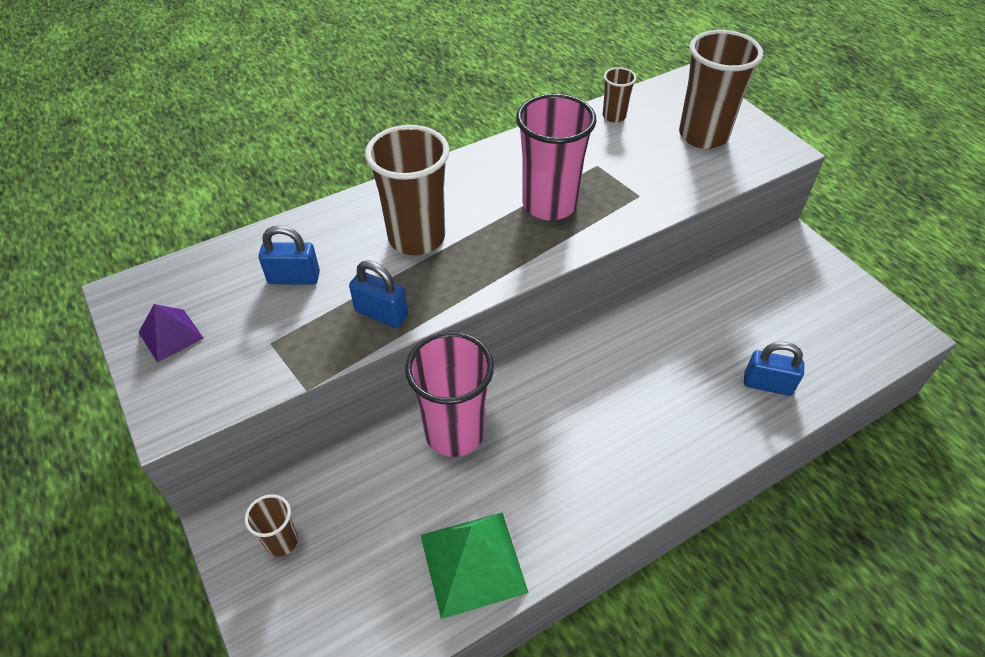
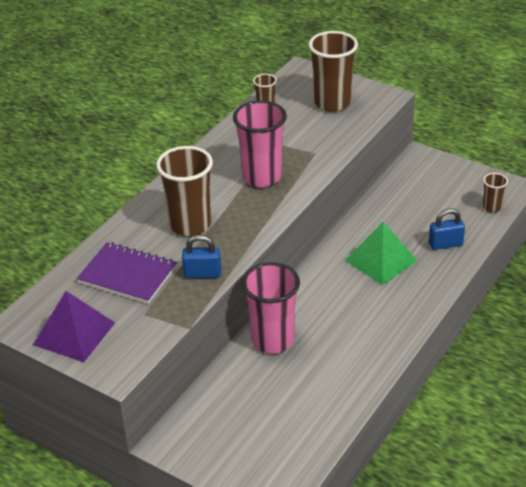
camera: 25 degrees left, 10 degrees down
(171, 335) = (74, 333): purple pyramid -> purple pyramid, size x1.72
(282, 541) = (207, 436): brown cup -> brown cup (492, 207)
(294, 278) = (127, 275): blue padlock -> purple notebook
(473, 563) = (332, 399): green pyramid -> green pyramid (381, 260)

